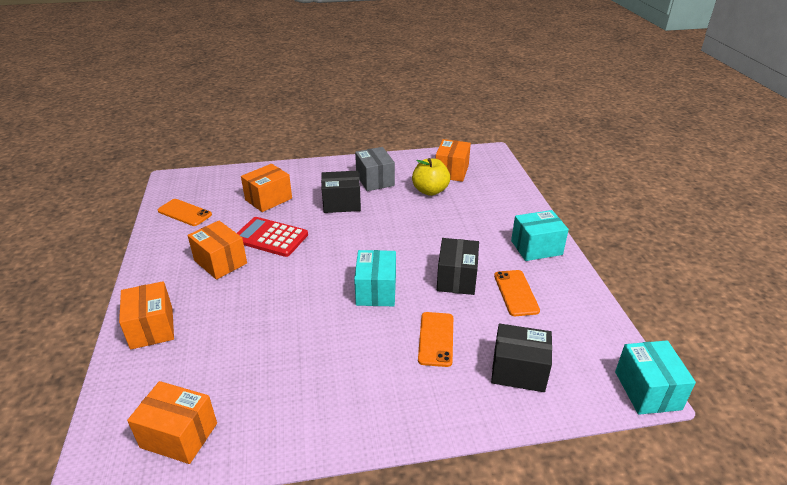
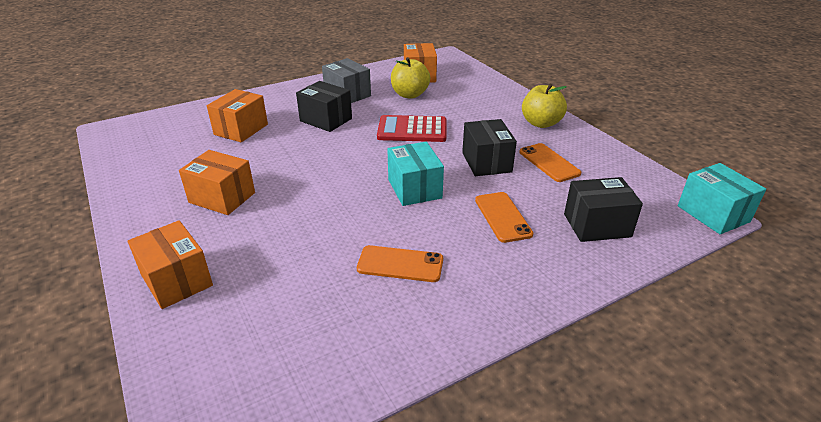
camera: 20 degrees left, 0 degrees up
(179, 435) = (283, 380): orange box -> none
(184, 213) = (146, 159): orange phone -> orange phone (400, 264)
(270, 237) = (266, 164): red calculator -> red calculator (412, 130)
(341, 203) = (326, 120): black box -> black box turned 60 degrees clockwise
(536, 247) = (541, 123): turquoise box -> yellow apple

